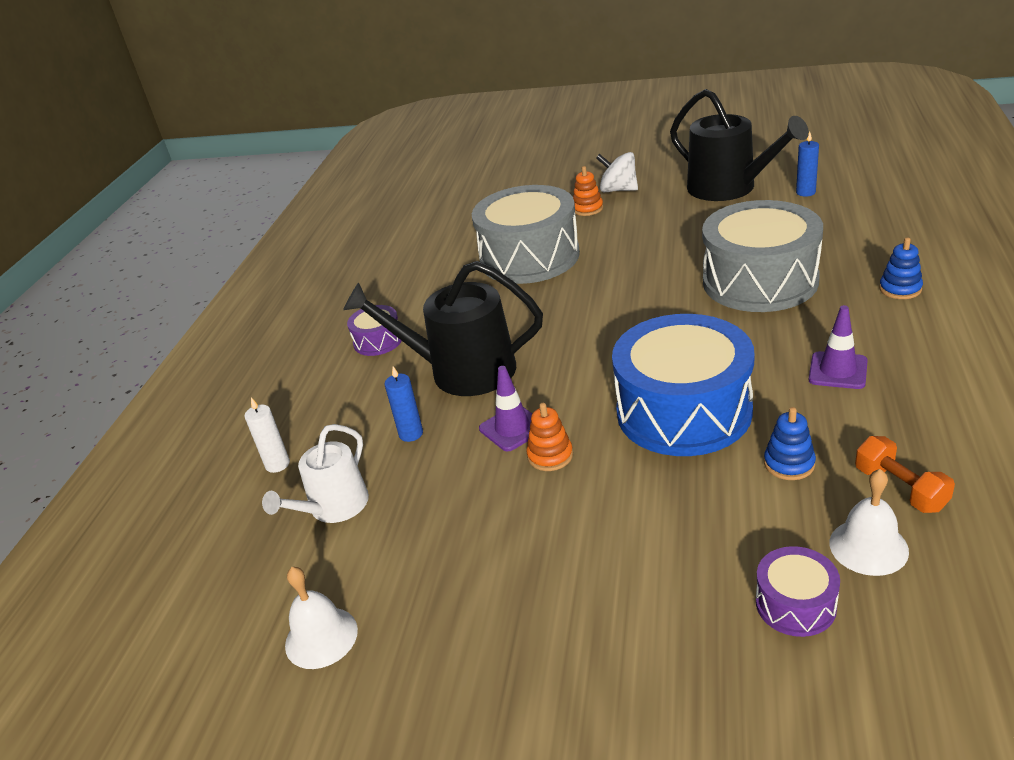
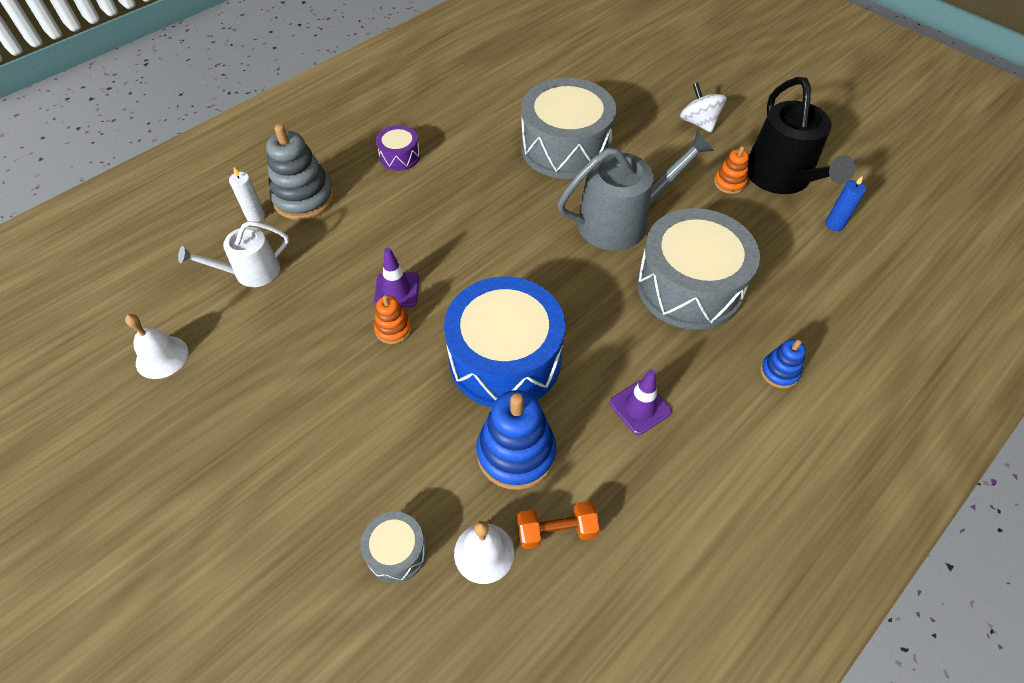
camera: 30 degrees right, 20 degrees up
(315, 422) = (304, 198): none -> grey stacking toy
(411, 434) = (341, 249): blue candle -> none
(462, 371) = (419, 220): black watering can -> none
(587, 209) = (655, 127): orange stacking toy -> orange stacking toy (729, 183)
(646, 274) = (621, 221): none -> grey watering can
(789, 464) = (516, 453): blue stacking toy -> blue stacking toy, size x1.91
(795, 604) = (396, 552): purple drum -> grey drum
(900, 489) = (556, 531): orange dumbbell -> orange dumbbell turned 75 degrees clockwise

